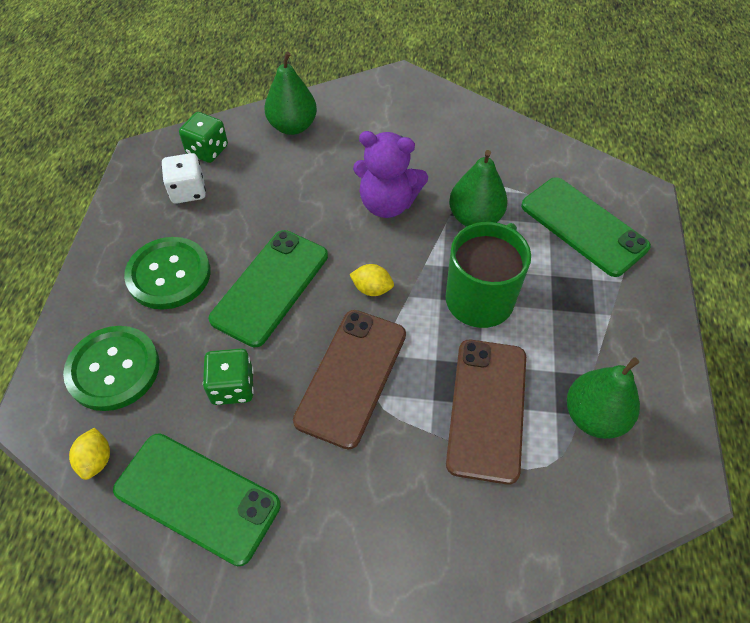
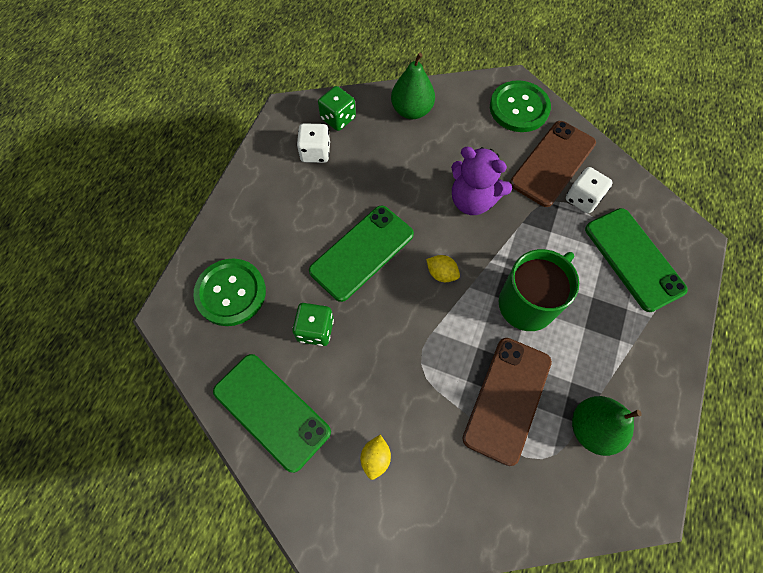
camera: 15 degrees right, 10 degrees up
(96, 460) = (205, 362): yellow lemon -> yellow lemon (375, 458)
(169, 274) = (286, 223): green button -> green button (519, 108)
(351, 377) = (407, 345): brown phone -> brown phone (553, 163)
(475, 218) = (542, 230): green pear -> none
(510, 177) = (582, 199): none -> white dice

